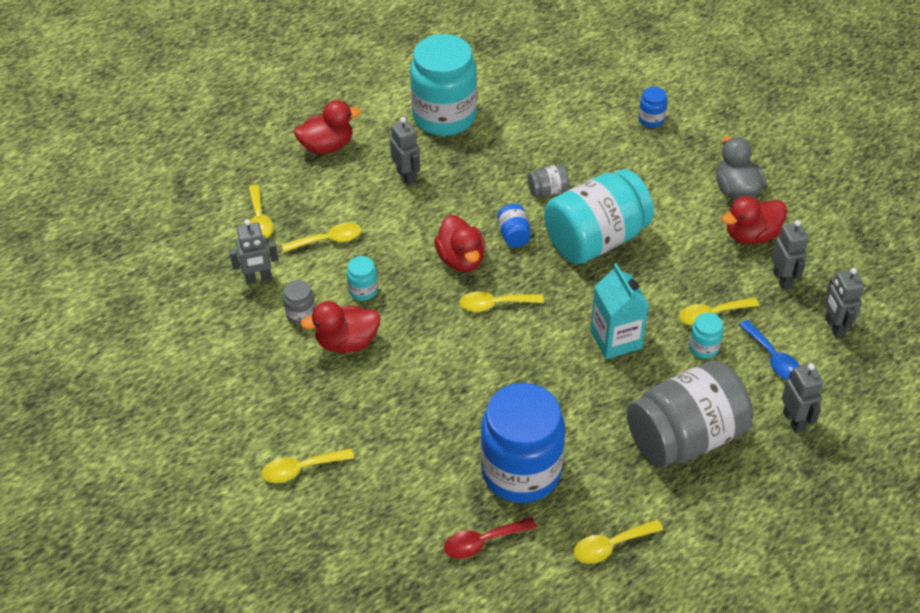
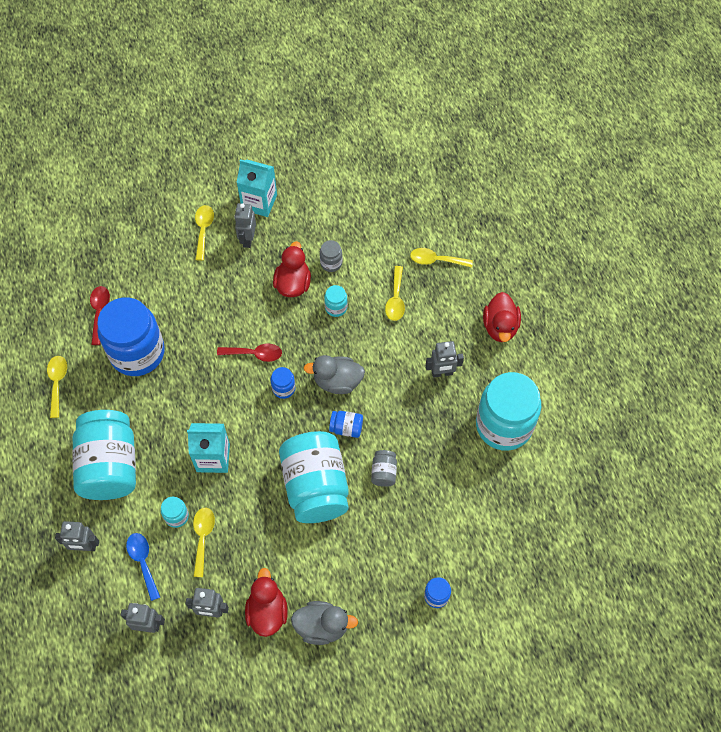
camera: 110 degrees right, 15 degrees up
(232, 421) = (259, 202): none -> turquoise carton
(258, 279) = (376, 245): grey robot -> grey robot (247, 239)
(461, 259) = (337, 381): red duck -> grey duck
(463, 347) = (255, 354): none -> red spoon
(494, 304) = (283, 388): yellow spoon -> blue jar
(685, 437) = (110, 465): grey jar -> turquoise jar
(773, 358) = (143, 562): blue spoon -> blue spoon turned 75 degrees clockwise

